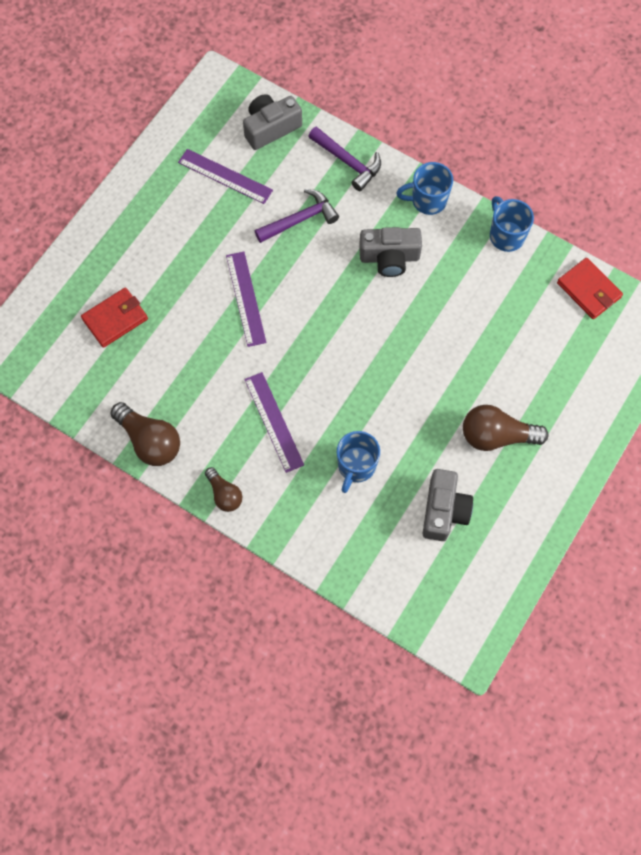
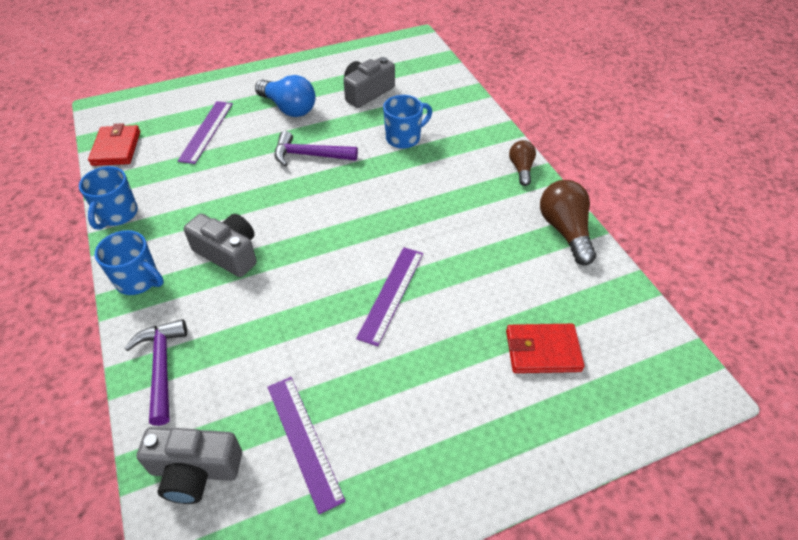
camera: 145 degrees left, 20 degrees down
(274, 421) = (444, 192): purple ruler -> purple ruler (206, 131)
(300, 219) = (271, 337): purple hammer -> purple hammer (309, 155)
(496, 436) = (288, 108): brown light bulb -> blue light bulb

